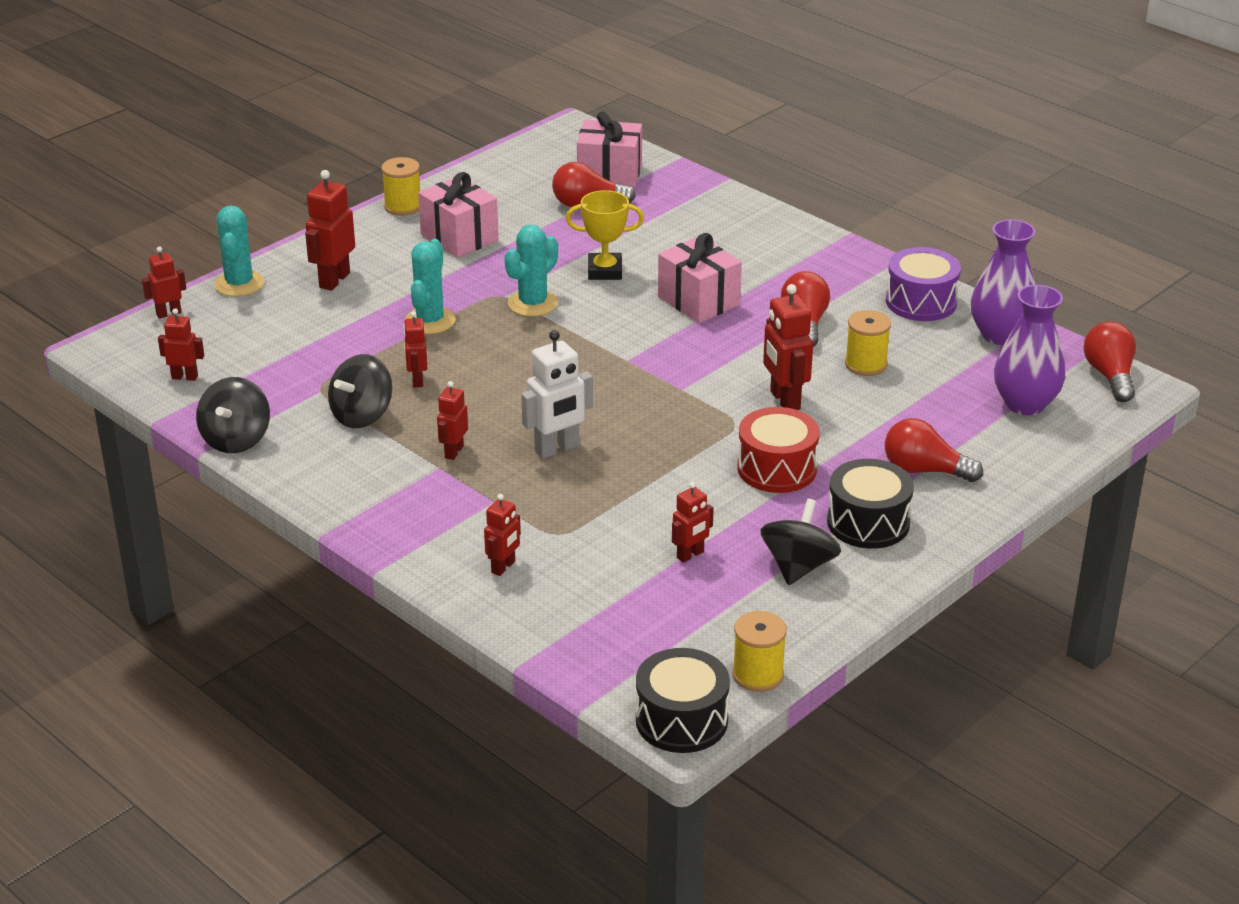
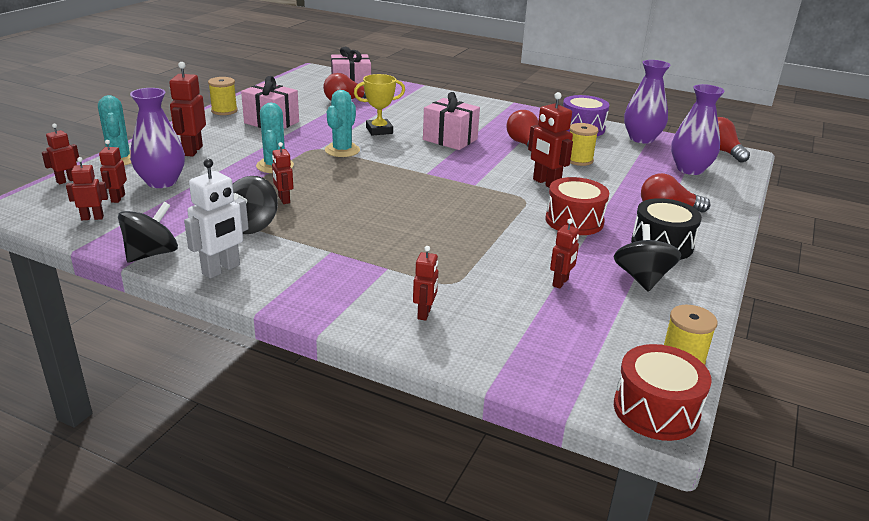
camera: 20 degrees left, 5 degrees down
(236, 439) = (151, 254): black spinning top -> black spinning top turned 135 degrees counterclockwise
(279, 330) = (161, 182): none -> purple vase
(453, 452) = (336, 240): red robot -> red robot (118, 198)
(557, 449) = (413, 228): white robot -> white robot (221, 269)
(681, 720) = (656, 410): black drum -> red drum

